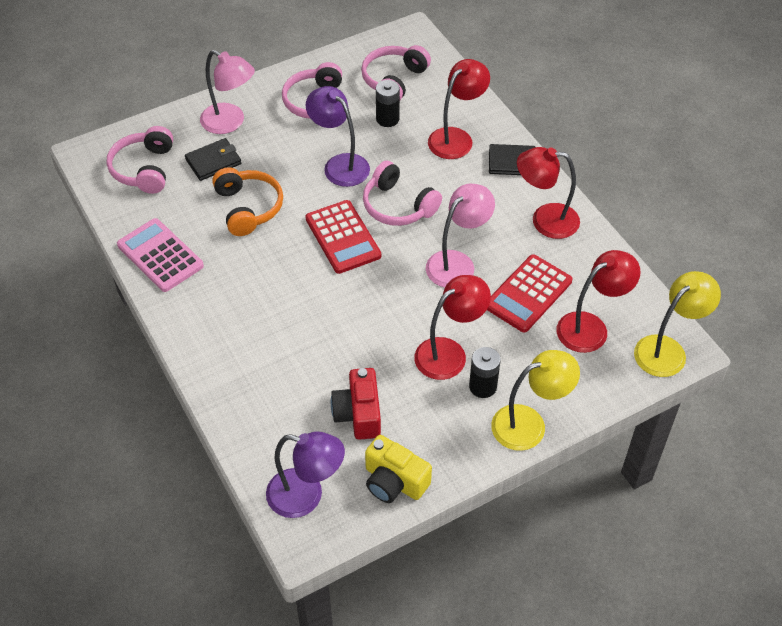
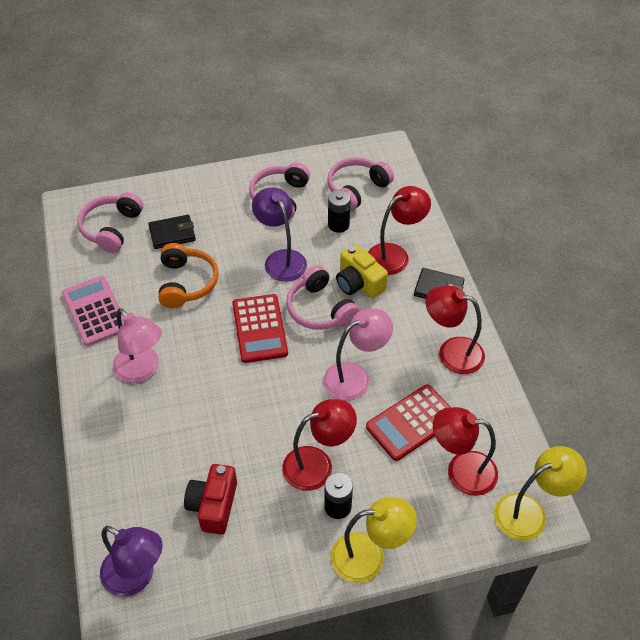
camera: 15 degrees right, 0 degrees up
(230, 123) = (199, 201): pink lamp -> pink lamp (142, 371)
(394, 481) = (222, 583): yellow camera -> yellow camera (359, 283)
(591, 327) = (461, 471): red lamp -> red lamp turned 150 degrees counterclockwise

